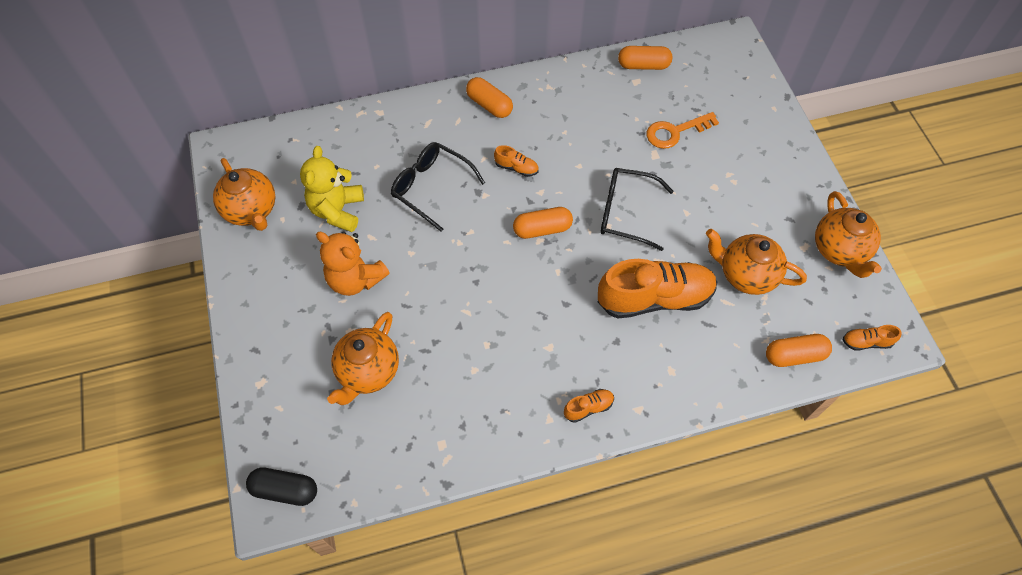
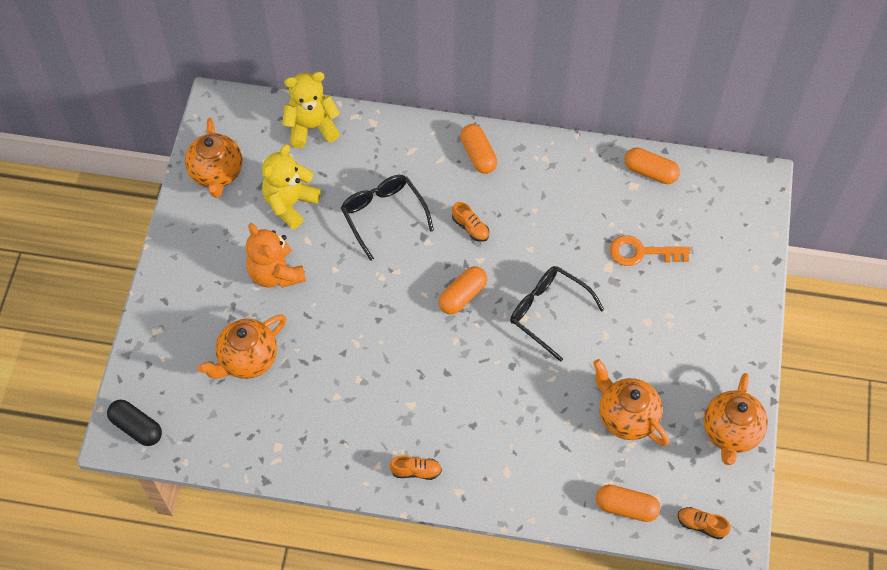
camera: 25 degrees right, 0 degrees up
(324, 136) = (312, 127): none -> yellow teddy bear
(542, 229) = (462, 296): orange capsule -> orange capsule turned 60 degrees counterclockwise
(654, 298) = (529, 402): orange shoe -> none

